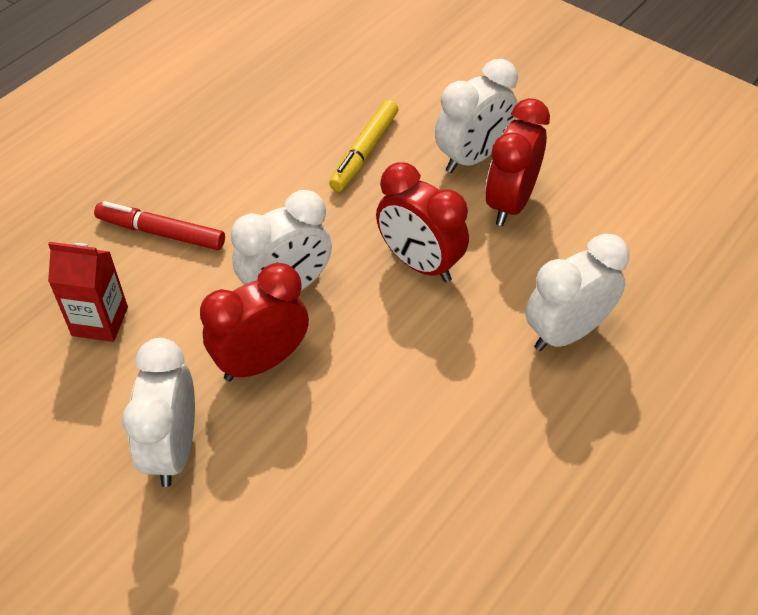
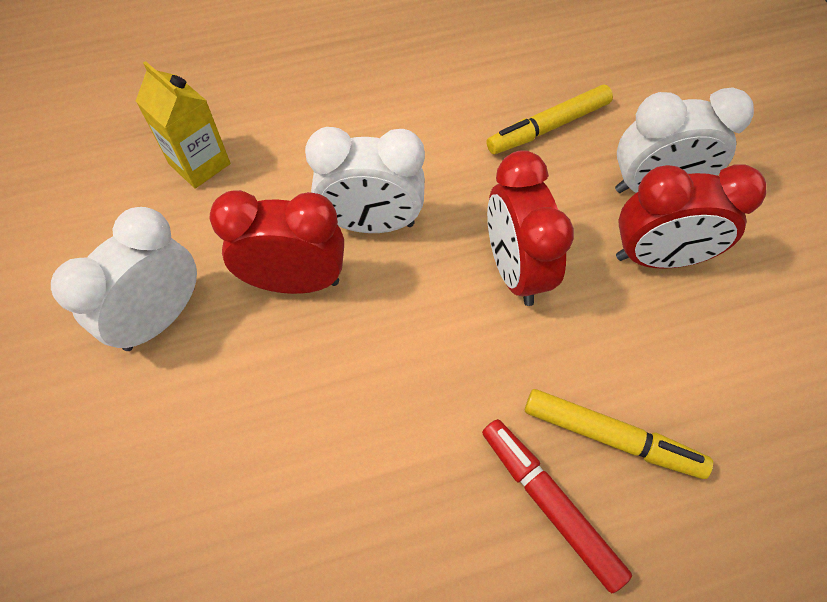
camera: 35 degrees right, 10 degrees up
(100, 321) = (199, 164): red carton -> yellow carton
(161, 233) = (310, 111): red marker -> red marker (549, 504)
(510, 203) = (658, 258): red clock -> red clock turned 150 degrees counterclockwise
(566, 332) = (611, 437): white clock -> yellow marker

